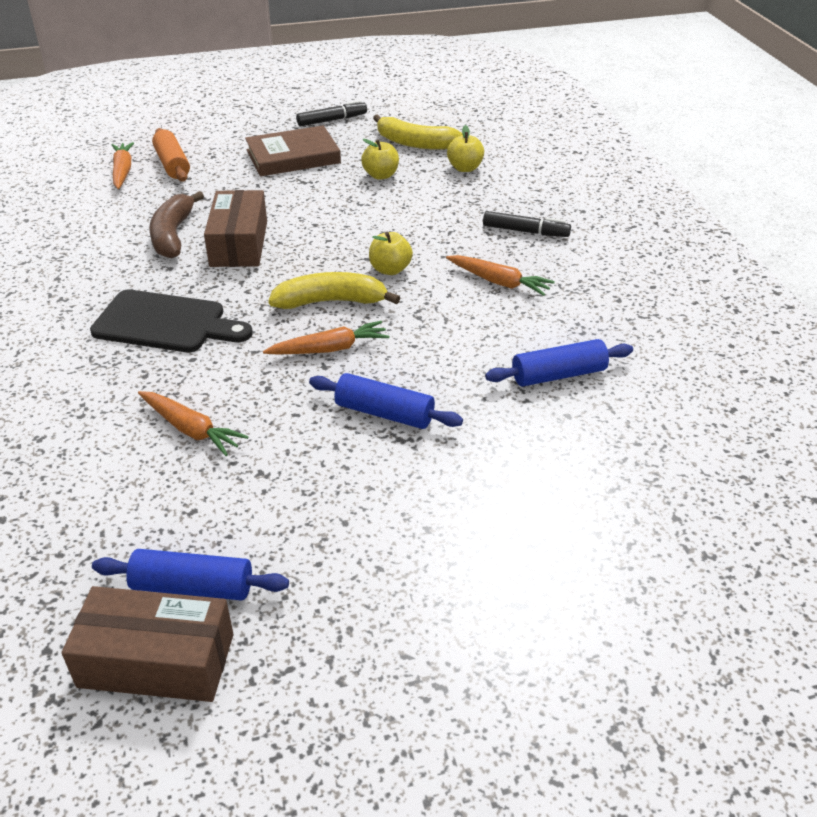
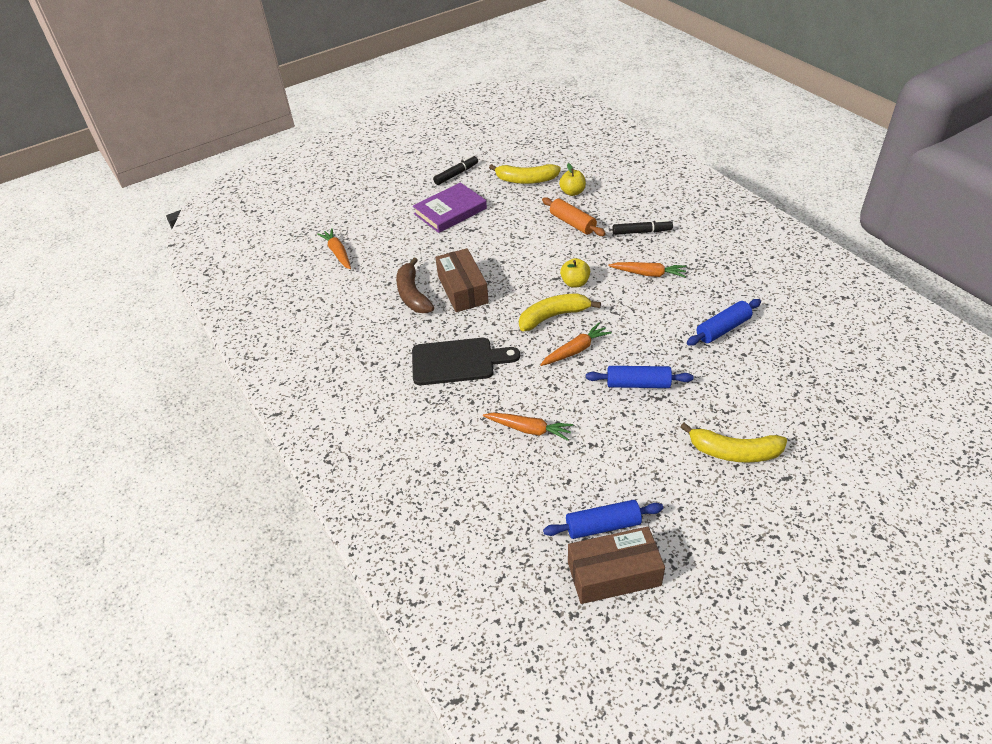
camera: 15 degrees left, 5 degrees up
(172, 164) = (369, 238): orange rolling pin -> orange rolling pin (572, 223)
(293, 156) = (450, 211): brown book -> purple book
(381, 175) = (520, 212): yellow apple -> none
(461, 543) = (734, 452): none -> yellow banana

